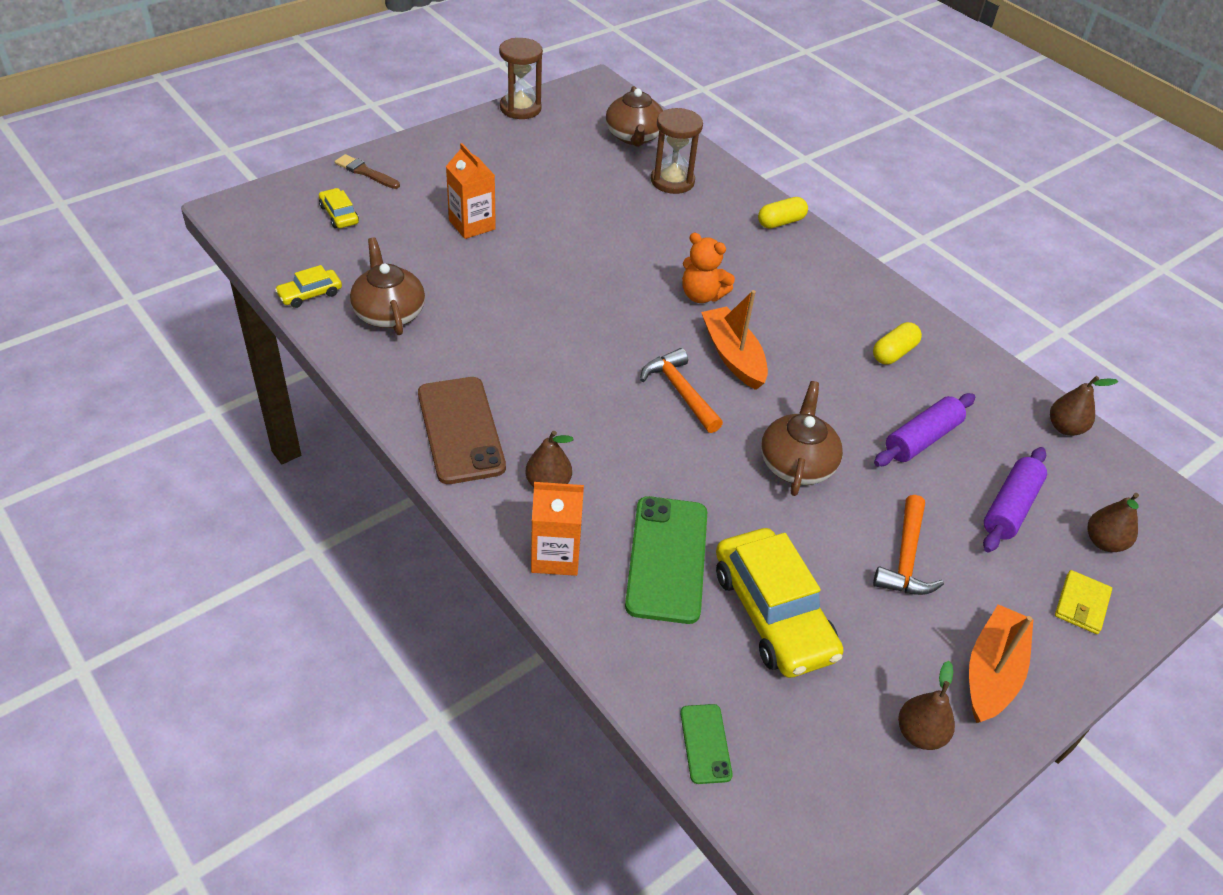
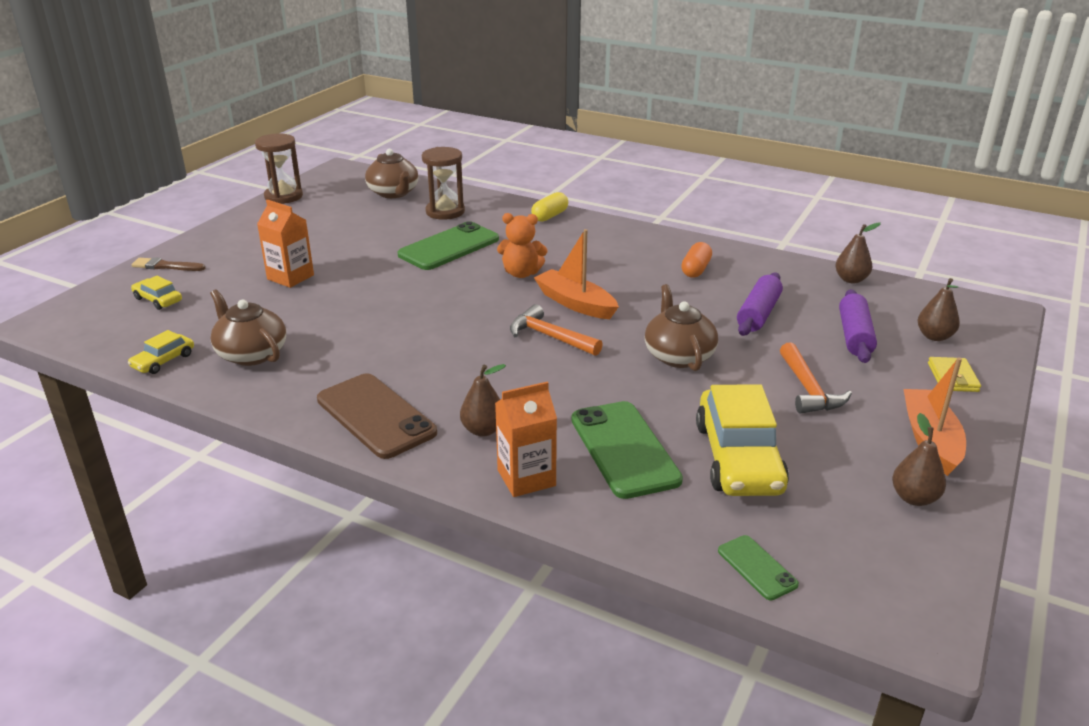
camera: 20 degrees left, 15 degrees down
(648, 234) = (449, 247): none -> green phone
(772, 613) = (738, 458): yellow car -> yellow car turned 45 degrees clockwise
(894, 353) = (696, 270): yellow capsule -> orange capsule

